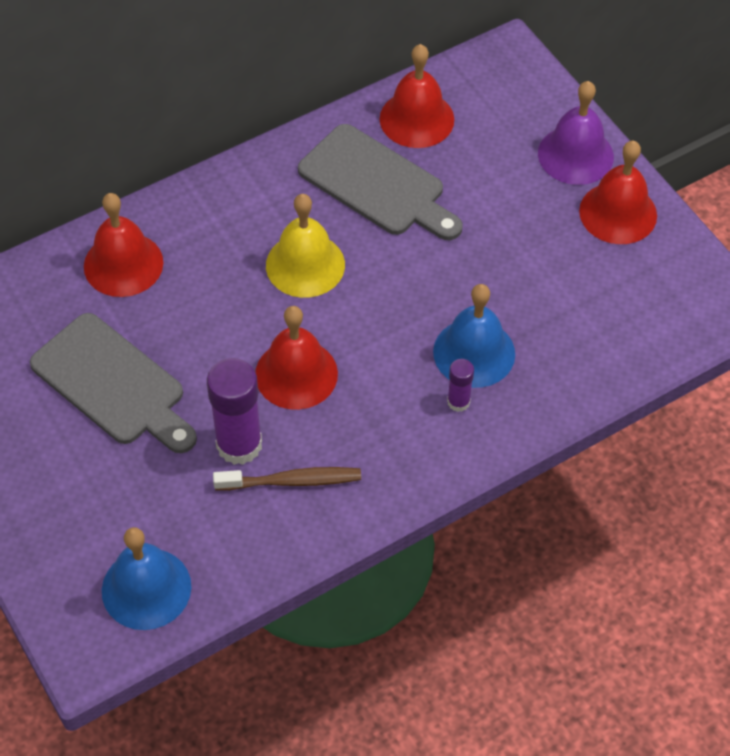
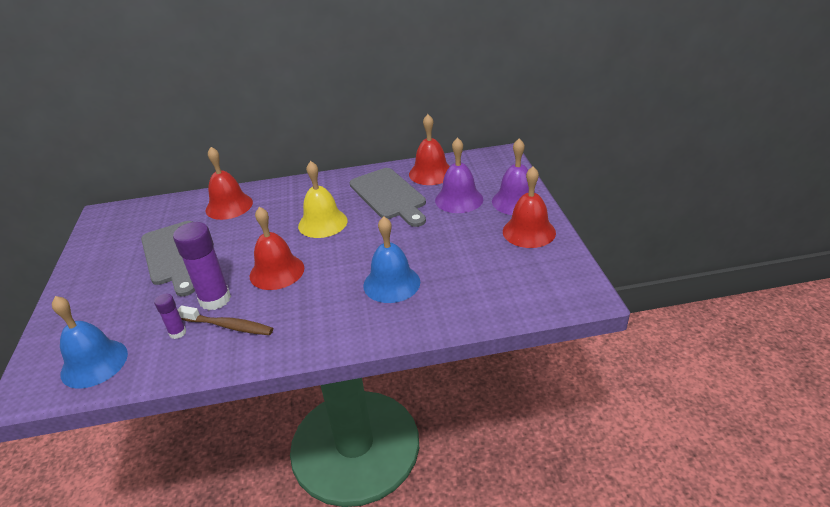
camera: 25 degrees right, 20 degrees down
(458, 402) = (363, 307): purple glue stick -> purple glue stick (178, 332)
(489, 169) = (459, 199): none -> purple bell

